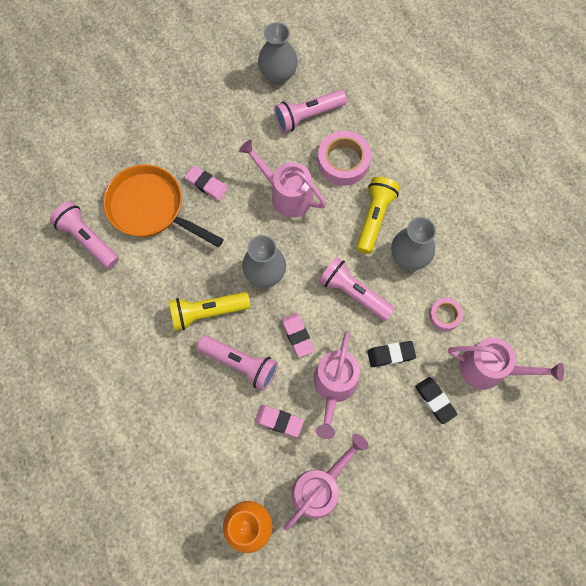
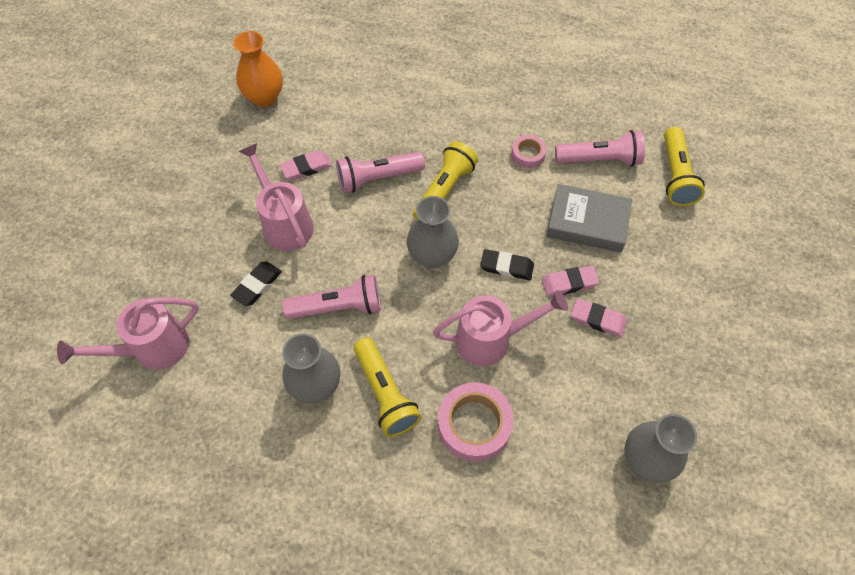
camera: 135 degrees right, 10 degrees down
(60, 186) = (675, 176): none -> yellow flashlight
(150, 208) = (587, 222): orange pan -> grey book
(297, 336) = (353, 233): pink eraser -> pink eraser (598, 319)
(308, 116) = (563, 441): pink flashlight -> none
(320, 487) = (233, 154): pink watering can -> none
(435, 400) = (186, 282): black eraser -> black eraser (506, 267)
(444, 315) = (234, 360): pink tape -> pink tape (528, 154)

